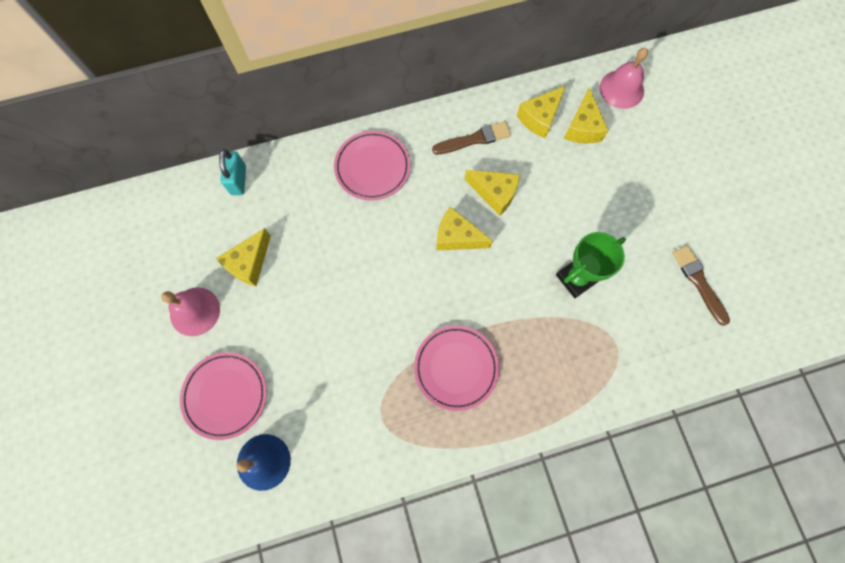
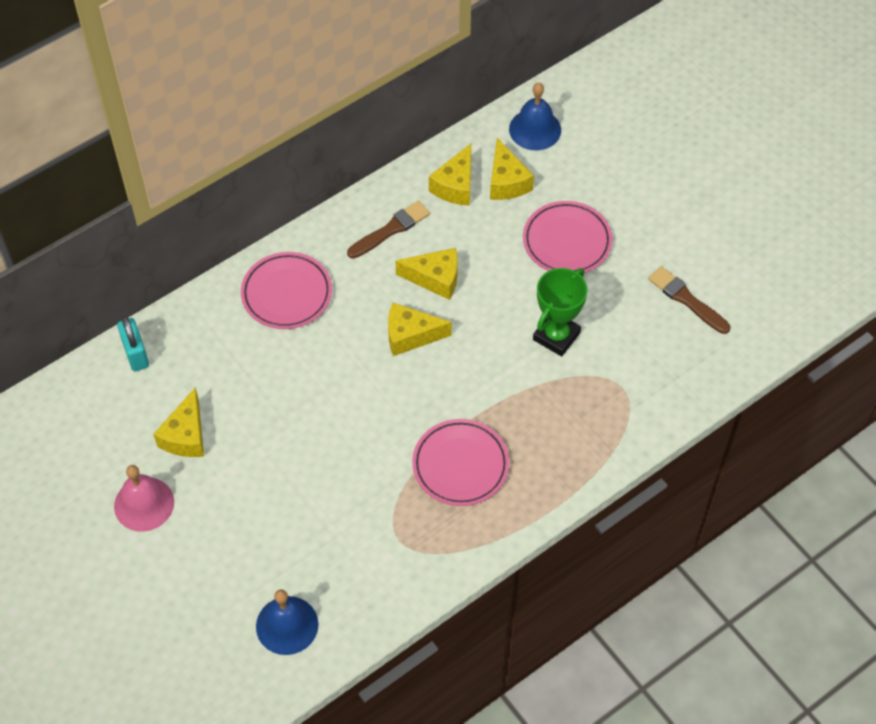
camera: 20 degrees left, 15 degrees down
(225, 395) = (216, 575): pink plate -> pink plate (567, 241)
(621, 89) = (535, 129): pink bell -> blue bell

